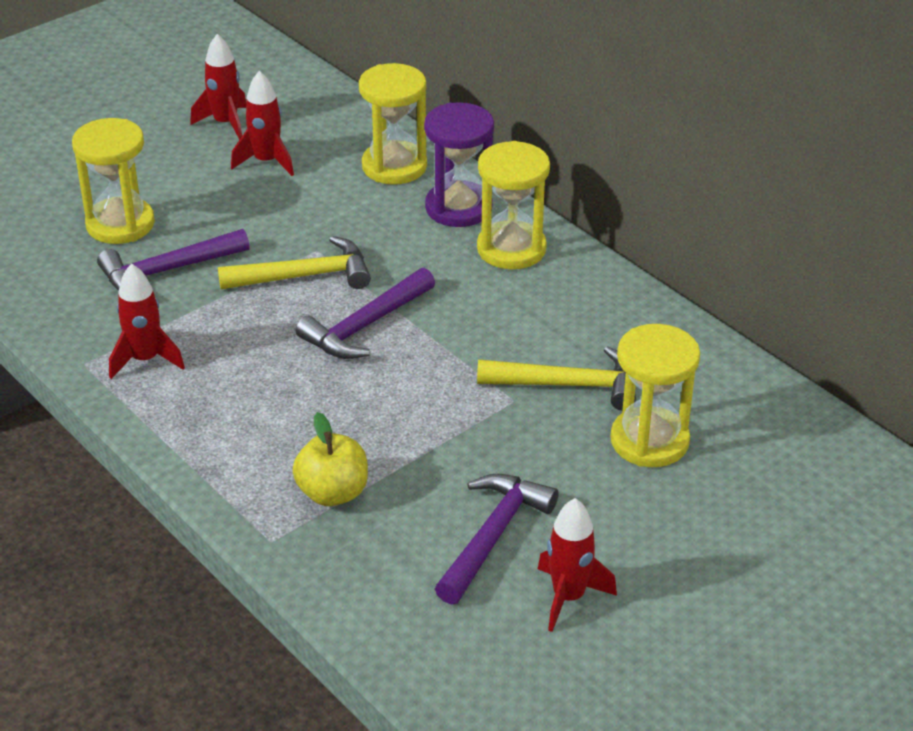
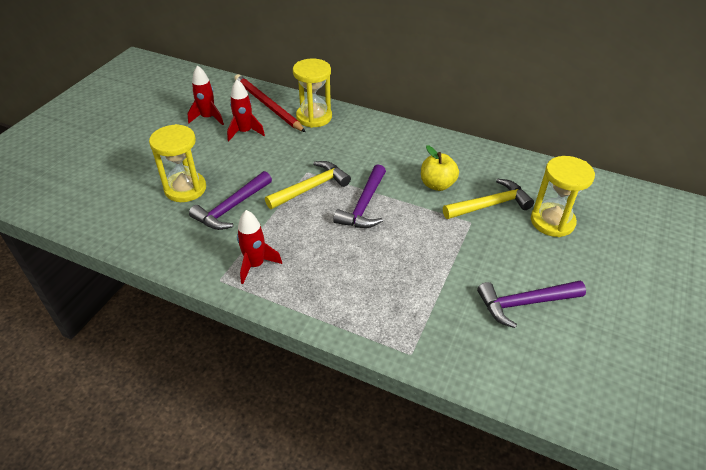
camera: 25 degrees left, 5 degrees up
(333, 493) = (422, 310): yellow apple -> yellow apple (437, 184)
(334, 126) = (267, 105): none -> red pencil
(458, 208) = (362, 129): purple hourglass -> none
(493, 536) = (524, 303): purple hammer -> purple hammer turned 105 degrees counterclockwise
(511, 249) = (405, 143): yellow hourglass -> none
(568, 597) = (591, 325): red rocket -> none

